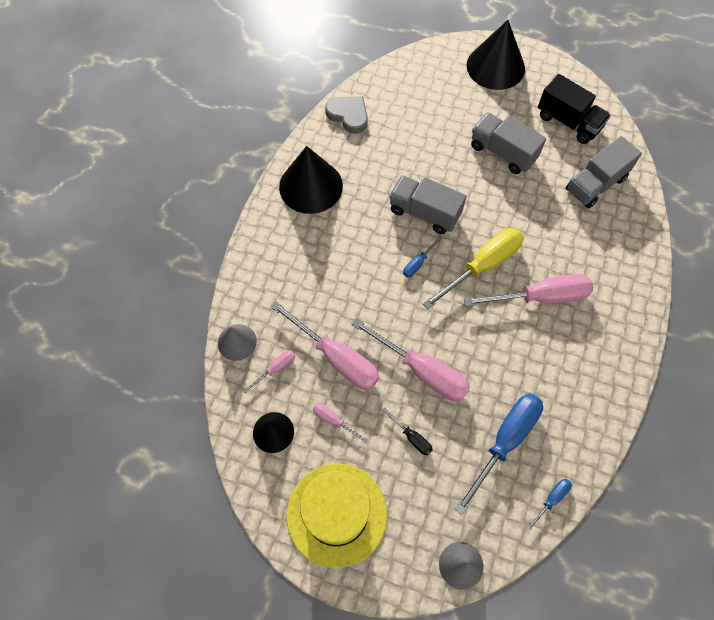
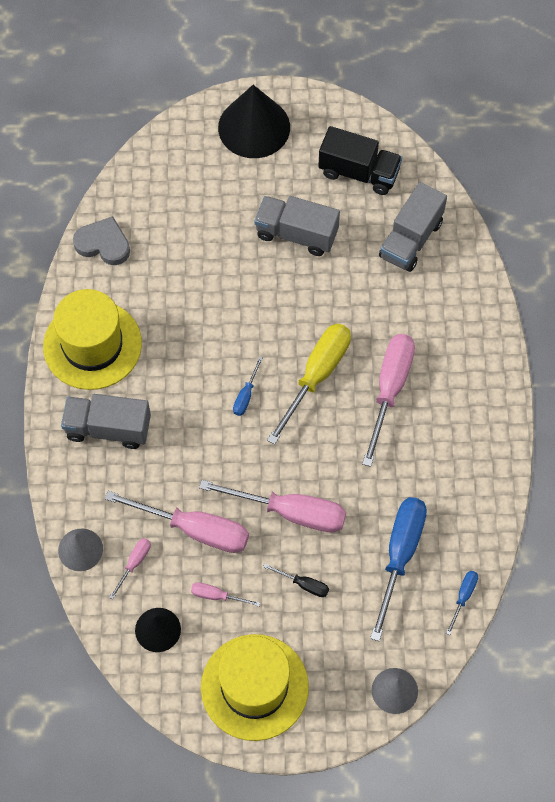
camera: 20 degrees left, 0 degrees up
(311, 186) = (92, 345): black cone -> yellow hat
(424, 213) = (233, 335): grey truck -> grey truck (108, 428)
(540, 297) = (389, 390): pink screwdriver -> pink screwdriver turned 45 degrees counterclockwise

